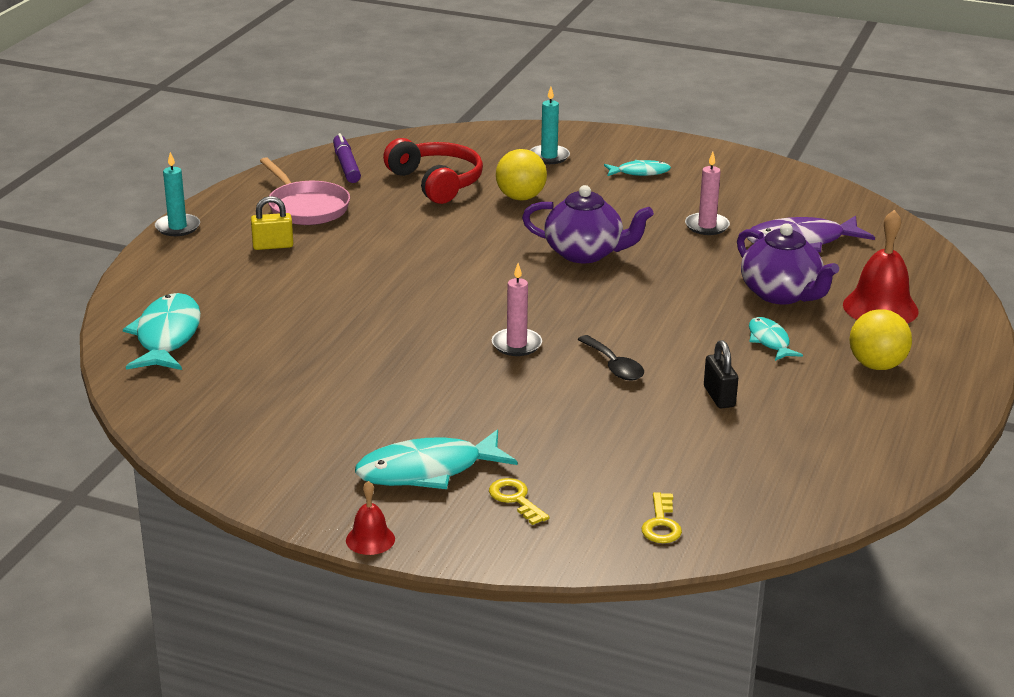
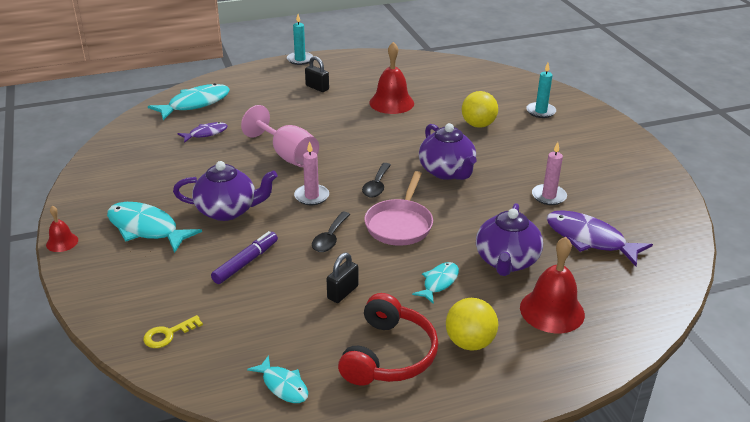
camera: 50 degrees right, 5 degrees up
(261, 356) = (206, 133): none -> purple fish
(273, 246) = (317, 87): yellow padlock -> black padlock
(306, 207) = (368, 77): pink pan -> pink pan (399, 224)
(346, 166) = (428, 67): purple marker -> purple marker (245, 263)
(390, 220) = (391, 102): none -> red bell
(404, 325) = (287, 155): none -> pink goblet
(436, 183) = (452, 96): red headphones -> red headphones (388, 355)
(468, 405) = (227, 210): none -> purple teapot
(515, 499) = (145, 270): yellow key -> none
(552, 301) = (376, 186): none -> black spoon
(640, 172) = (575, 146): turquoise fish -> turquoise fish (283, 385)

